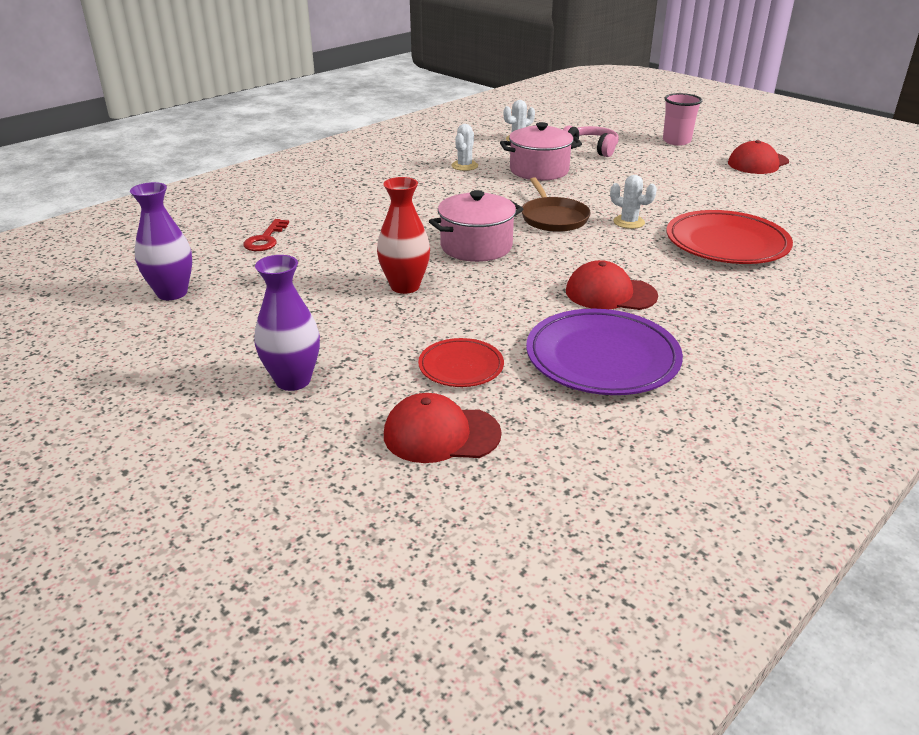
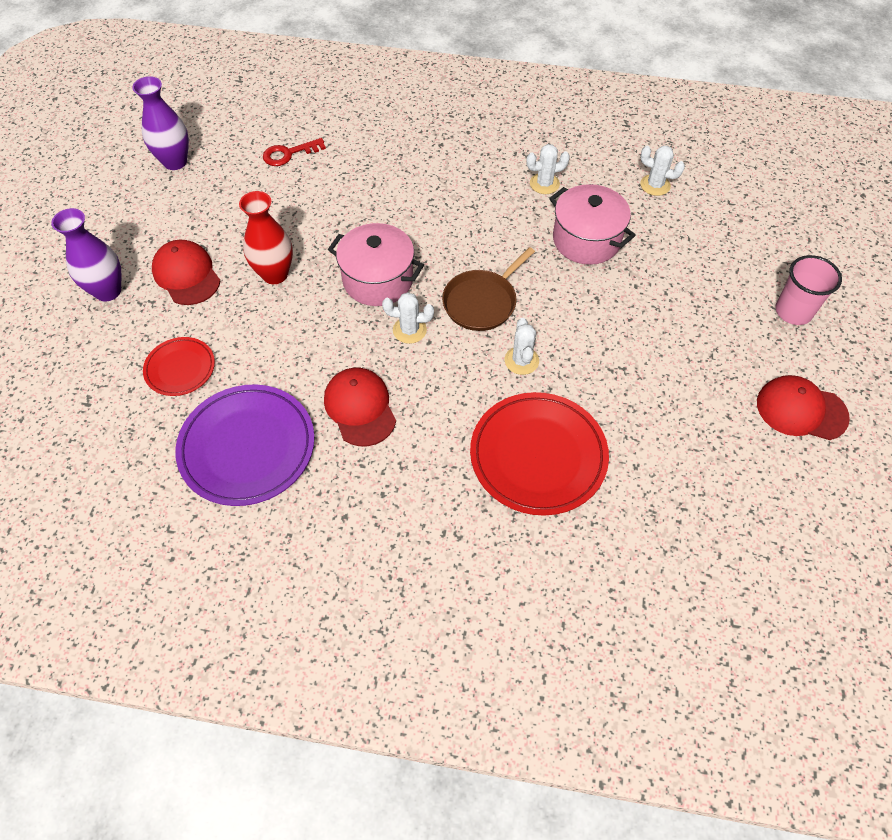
camera: 55 degrees right, 25 degrees up
(441, 434) = (91, 401): red cap -> red cap (186, 275)
(548, 250) = (409, 330): none -> white cactus
(591, 149) = (688, 251): pink headphones -> none

